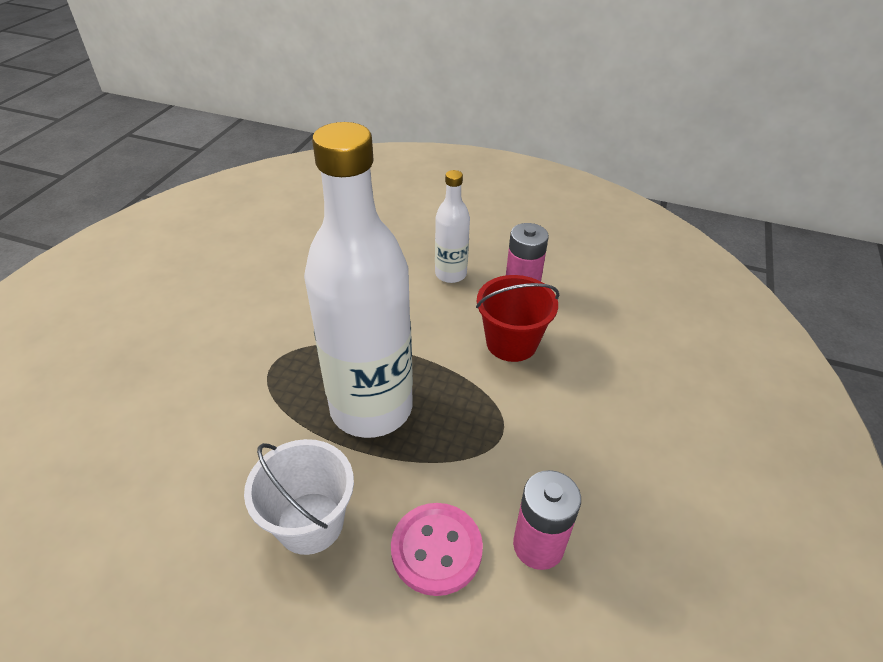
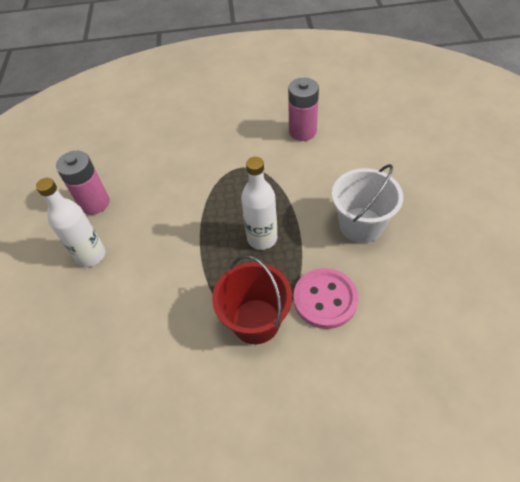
camera: 110 degrees left, 10 degrees up
(371, 408) = (262, 238): white bottle -> white bottle, size x0.48
(436, 549) = (333, 166): pink button -> pink button (325, 299)
(511, 342) = (159, 189): red bucket -> red bucket (256, 321)

